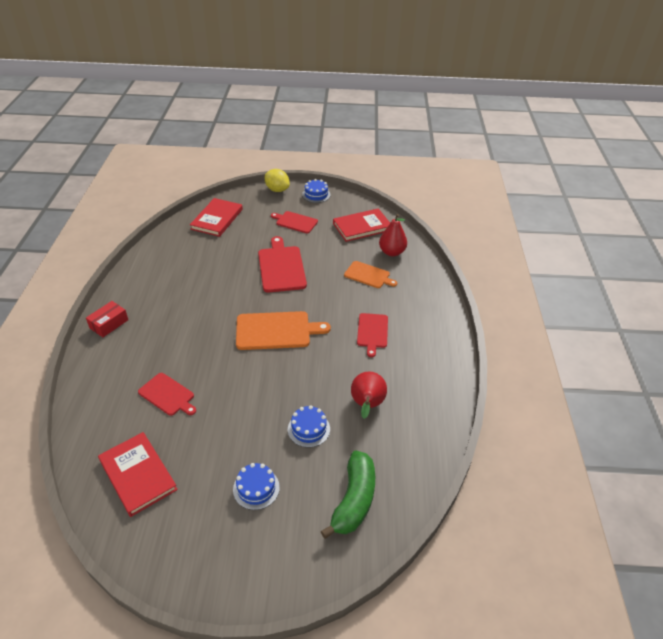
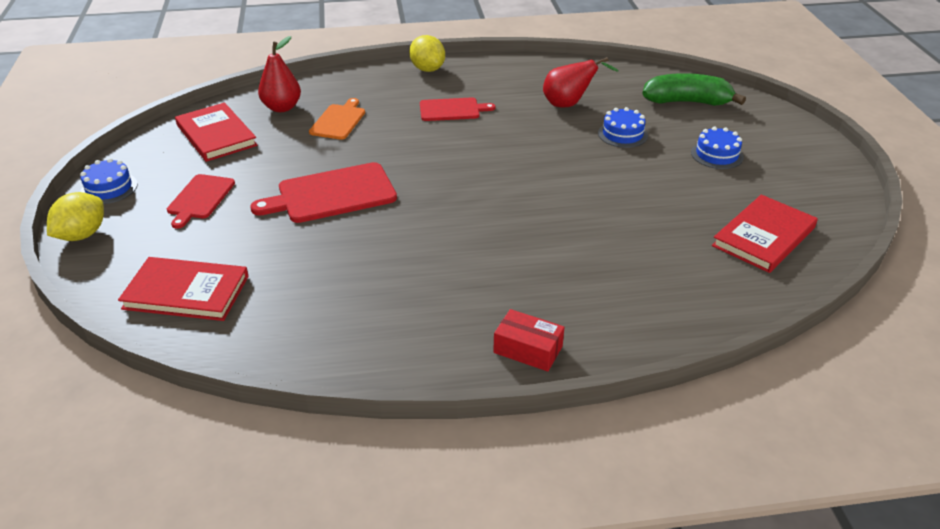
camera: 100 degrees left, 5 degrees down
(167, 395) = (637, 244): red cutting board -> none
(276, 331) = (477, 177): orange cutting board -> none
(442, 327) = (427, 69): none -> yellow lemon

